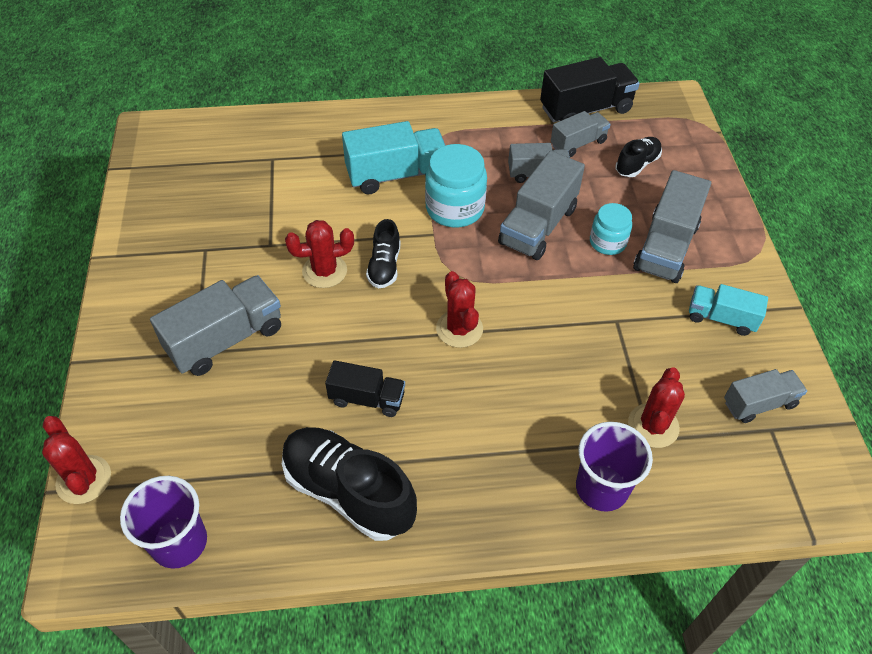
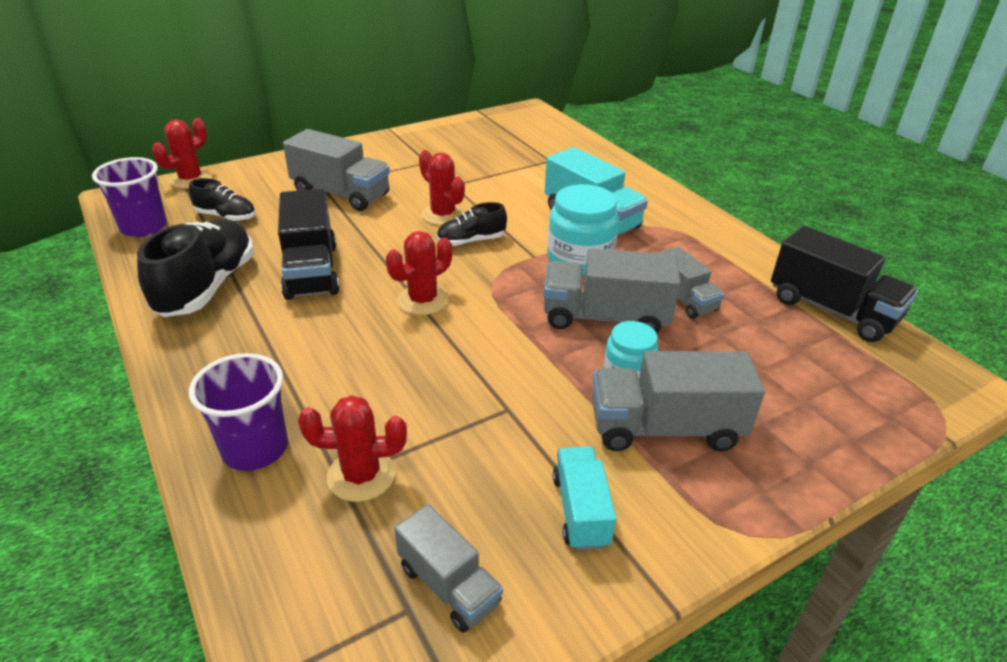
camera: 65 degrees right, 15 degrees down
(367, 399) = (311, 271): black truck -> black truck, size x1.64
(578, 144) = (766, 317): grey truck -> none
(637, 164) = (786, 372): black shoe -> black shoe (226, 216)

